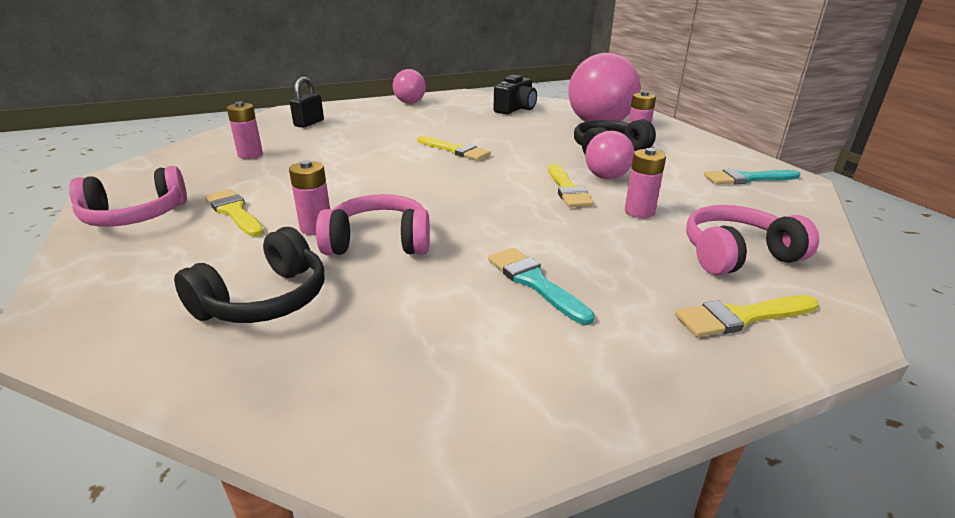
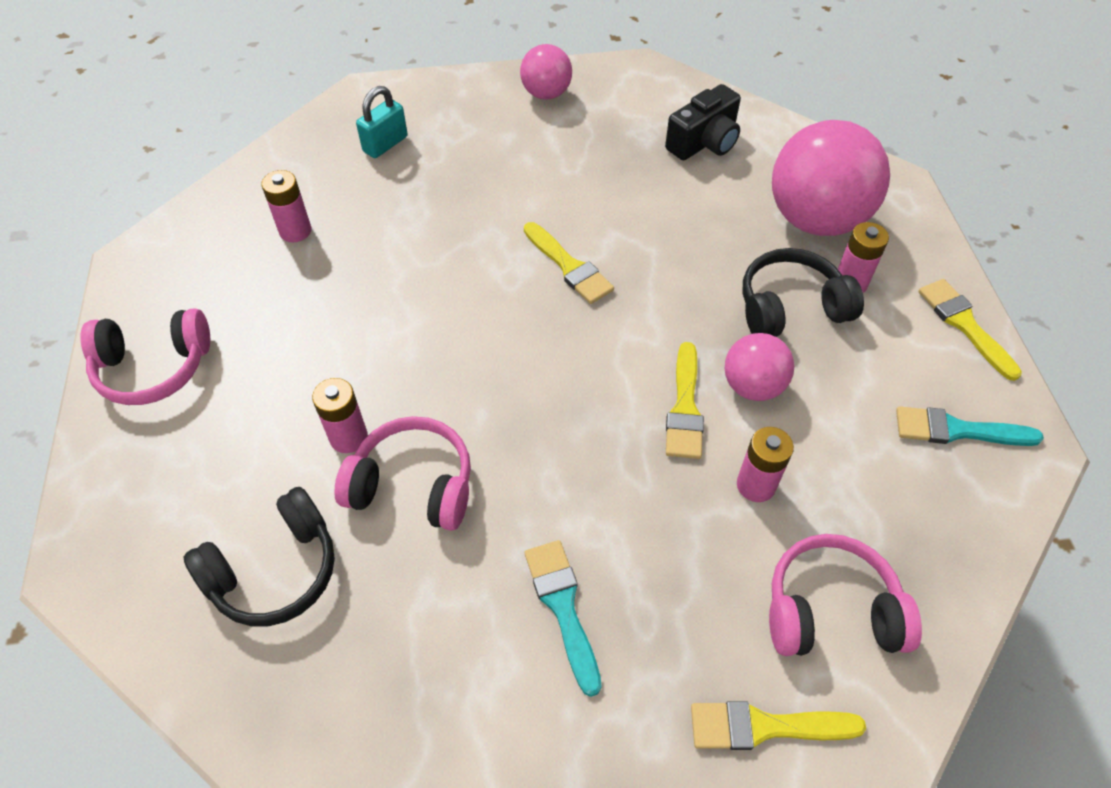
camera: 15 degrees right, 25 degrees up
(234, 212) = (262, 380): yellow brush -> yellow brush (964, 325)
(309, 123) = (385, 144): black padlock -> turquoise padlock

